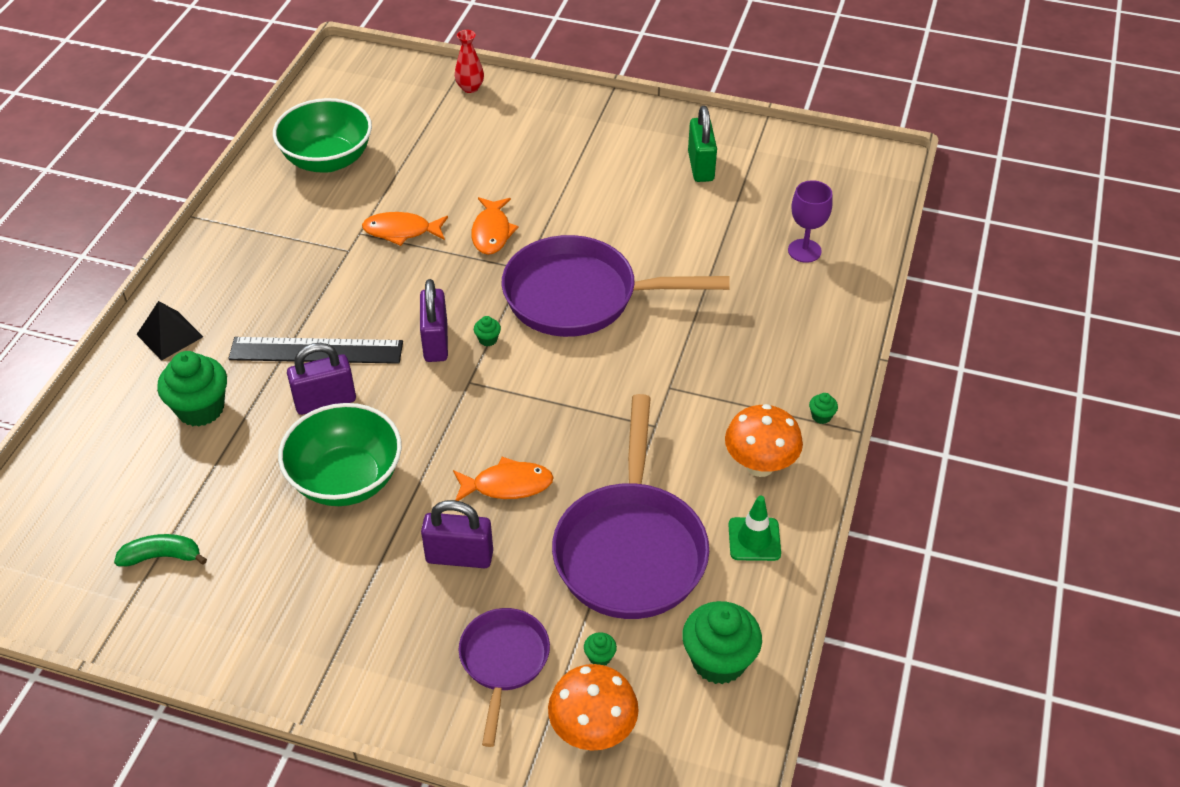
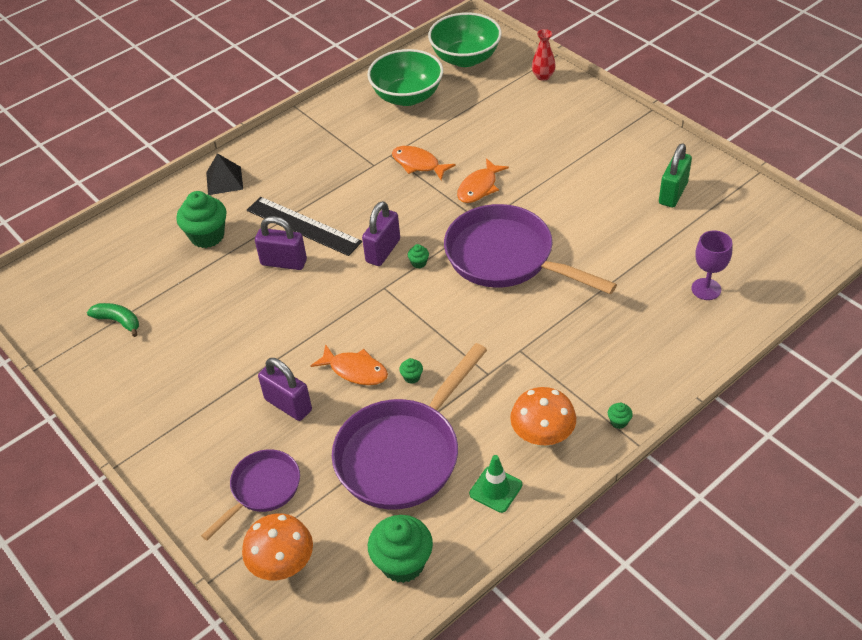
camera: 35 degrees right, 0 degrees up
(346, 479) = (258, 320): green bowl -> green bowl (465, 58)
(600, 657) = (325, 518): green cupcake -> green cupcake (412, 377)

